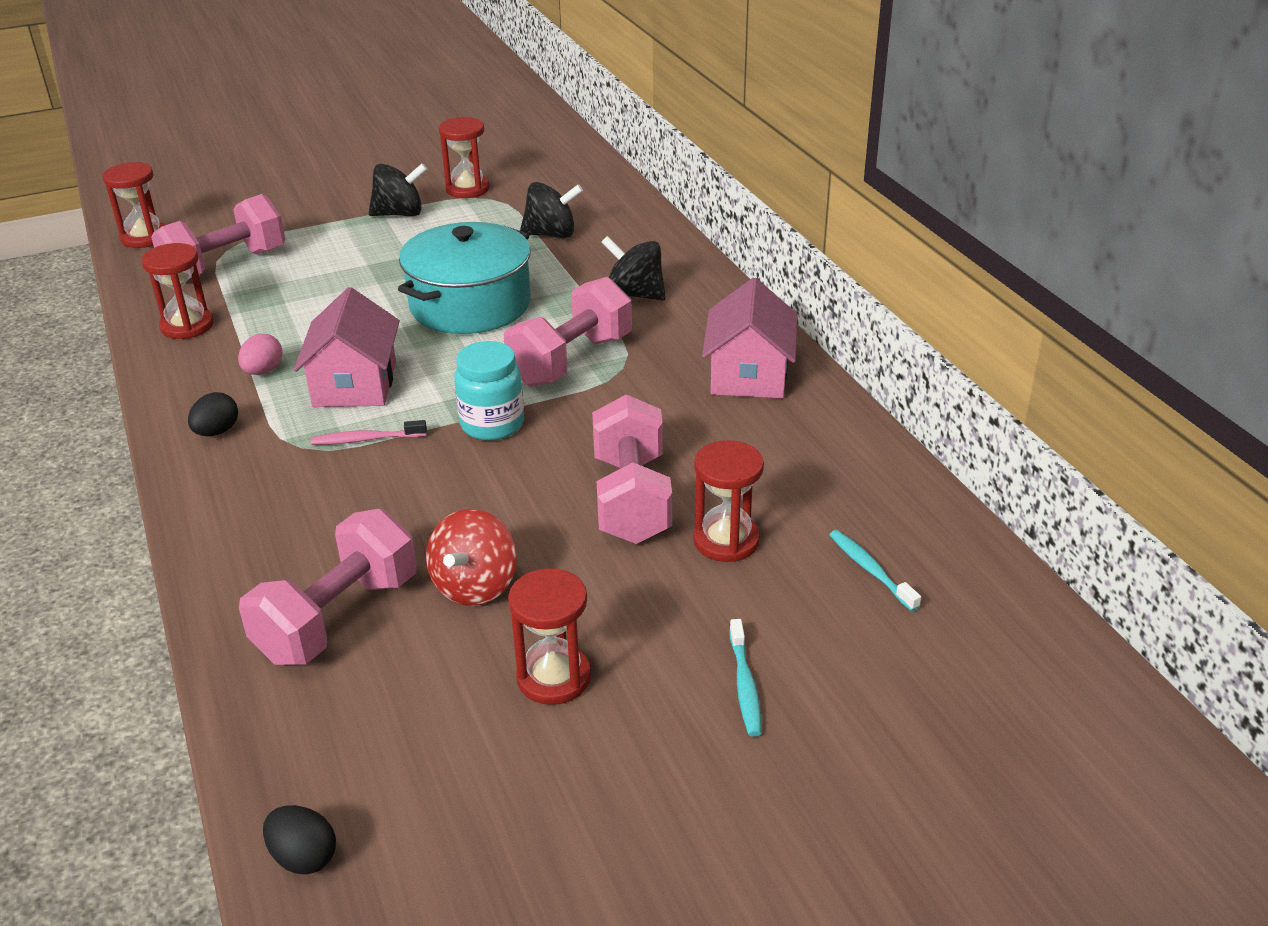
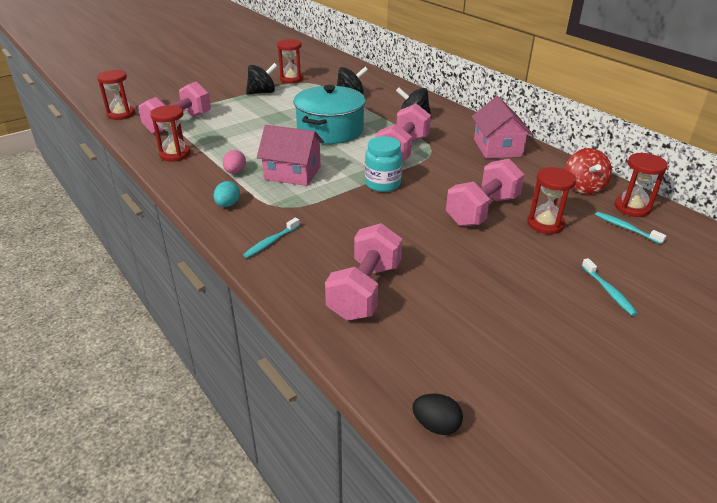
camera: 15 degrees left, 0 degrees up
(217, 432) = (227, 205): black egg -> turquoise egg
(244, 510) = (271, 242): none -> turquoise toothbrush
(355, 384) = (292, 173): pink house -> pink house turned 60 degrees counterclockwise
(366, 439) = (318, 199): pink toothbrush -> none
(475, 586) = (430, 263): red spinning top -> red spinning top (583, 187)
(554, 677) = (507, 303): red hourglass -> red hourglass (632, 207)
(631, 499) = (482, 210): pink dumbbell -> pink dumbbell turned 60 degrees clockwise

